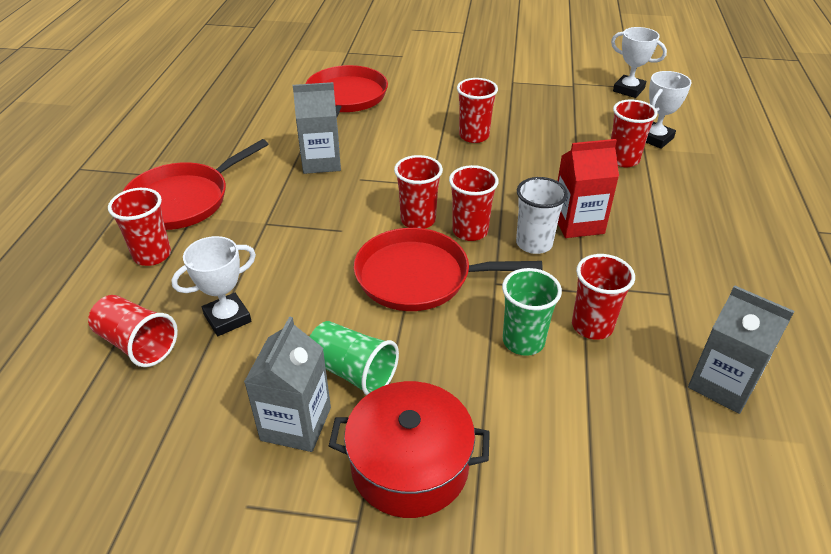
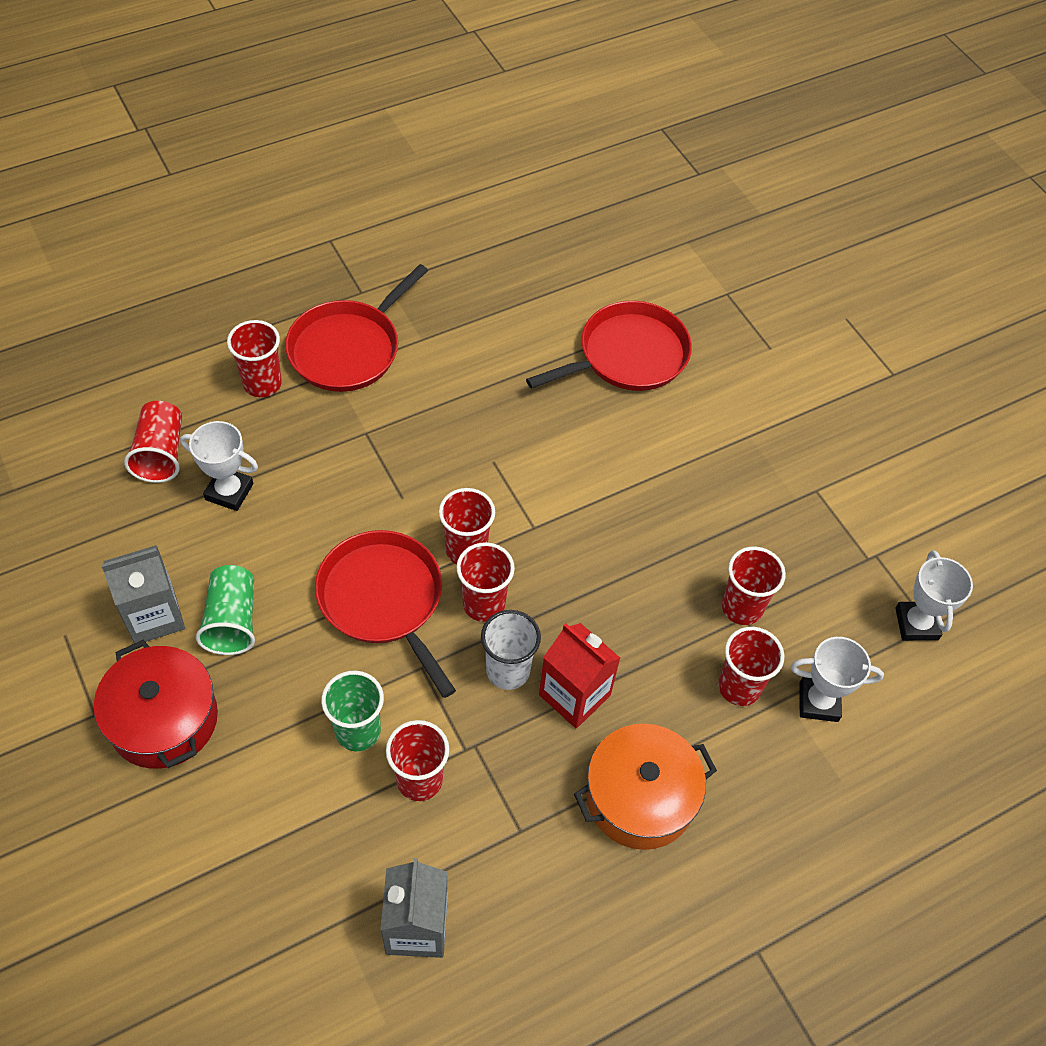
camera: 50 degrees right, 15 degrees up
(183, 200) = (348, 348): red pan -> red pan turned 60 degrees counterclockwise
(321, 162) = (493, 411): grey carton -> none
(474, 136) = (659, 515): red cup -> red cup (742, 607)
(677, 229) = (640, 797): none -> orange pot

